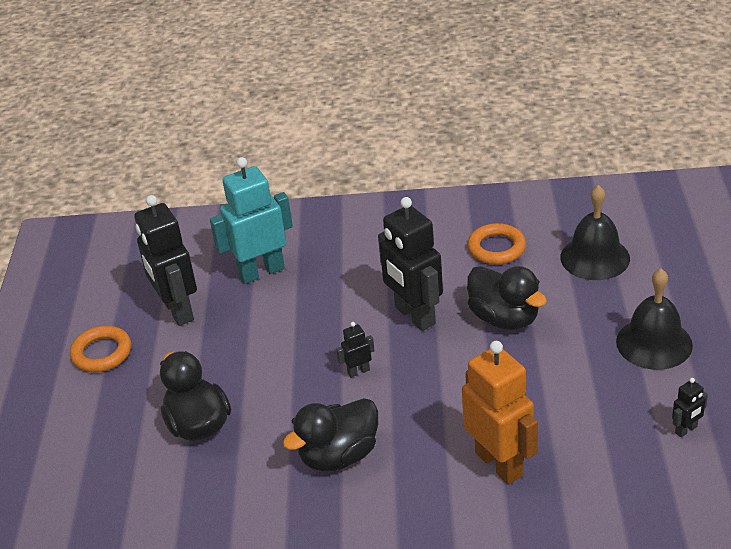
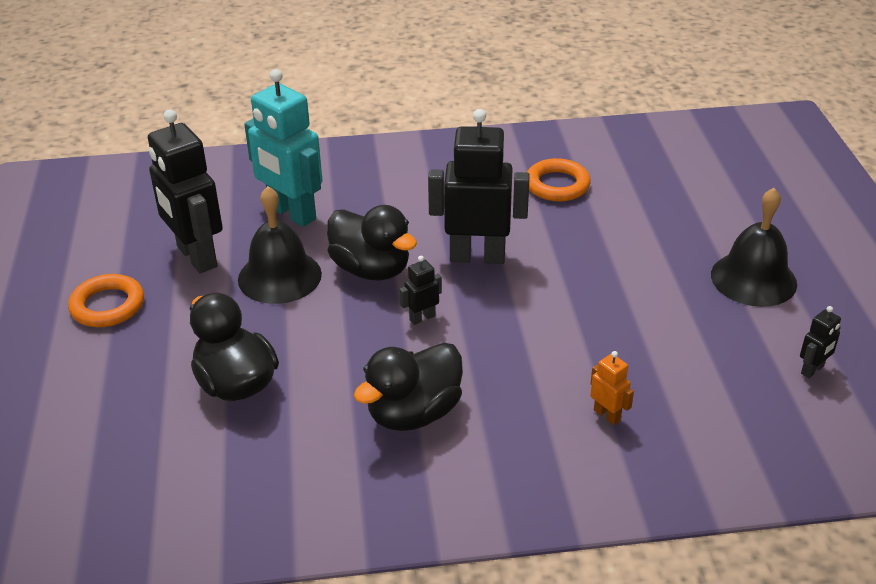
camera: 10 degrees left, 0 degrees up
(261, 271) = (291, 213): turquoise robot -> turquoise robot turned 105 degrees counterclockwise
(414, 316) = (477, 256): black robot -> black robot turned 135 degrees clockwise
(499, 464) = (607, 415): orange robot -> orange robot, size x0.44
(504, 318) = (581, 257): black duck -> black duck (371, 269)
(595, 257) = (668, 193): black bell -> black bell (279, 276)

